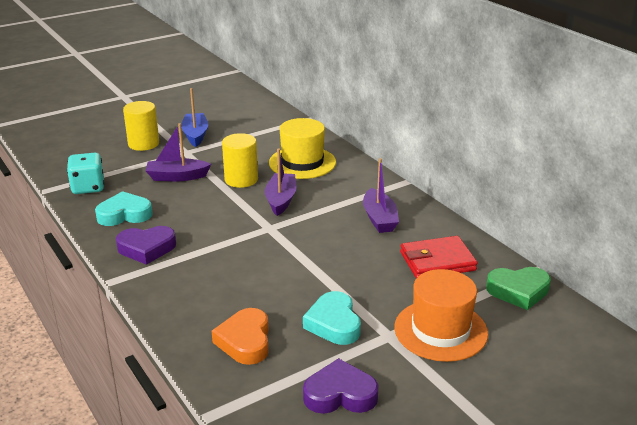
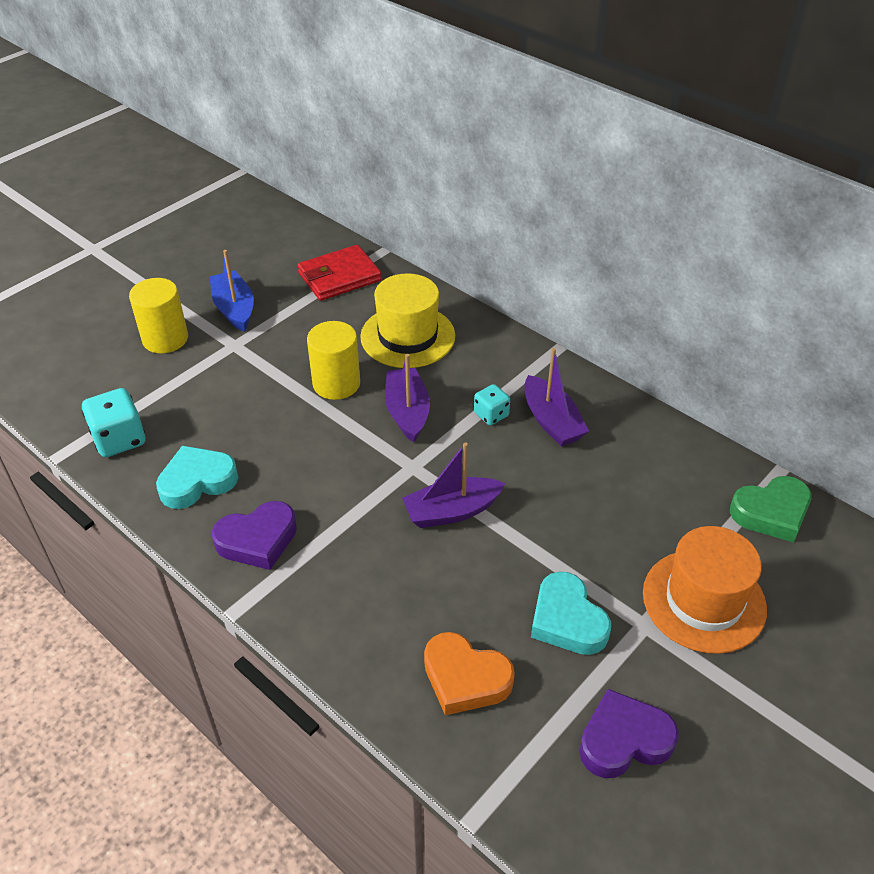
camera: 15 degrees left, 15 degrees up
(177, 177) = (242, 395): purple boat -> purple boat (451, 511)
(245, 341) = (465, 678): orange heart -> orange heart turned 45 degrees counterclockwise
(338, 209) = (491, 415): none -> turquoise dice
(437, 261) = (654, 482): red wallet -> red wallet (339, 277)

